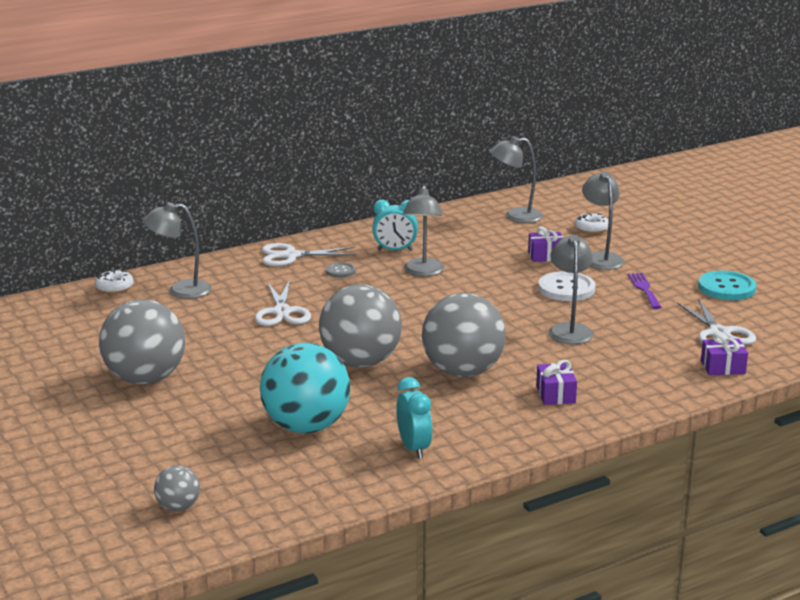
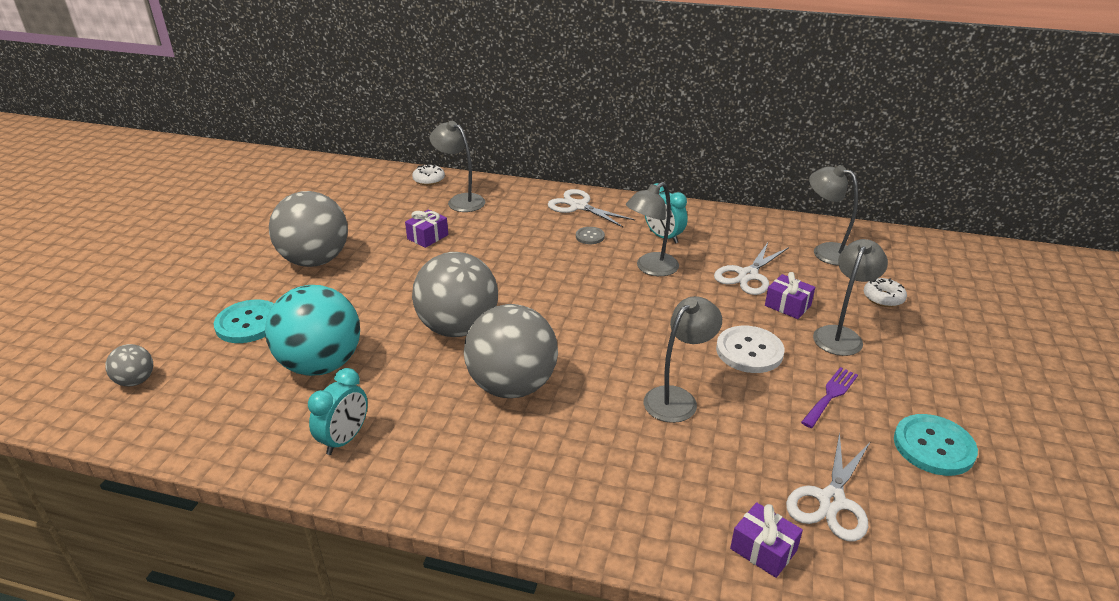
camera: 45 degrees right, 10 degrees up
(187, 436) = (248, 323): none -> turquoise button
(282, 312) = (488, 252): white scissors -> white scissors (748, 275)
(555, 394) = (543, 464): purple gift -> purple gift (428, 237)

